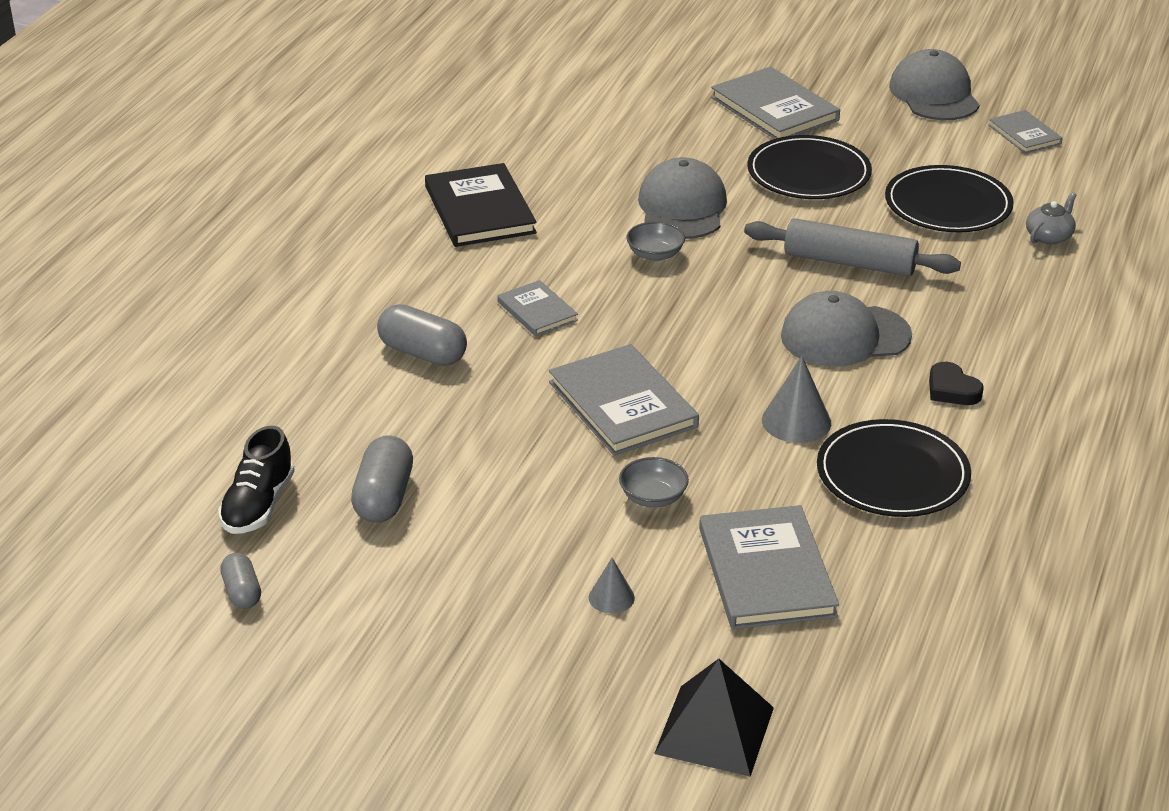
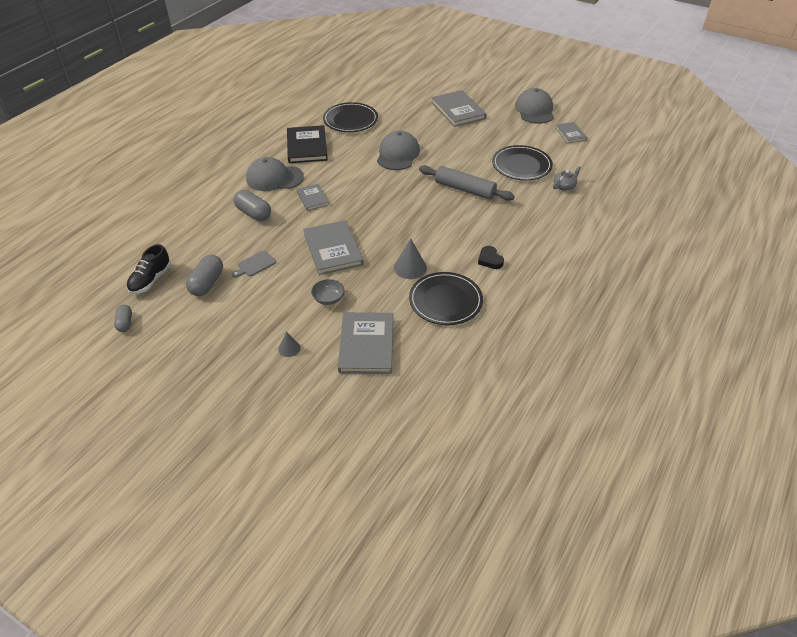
camera: 10 degrees right, 10 degrees up
(470, 451) = (255, 264): none -> grey cutting board
(655, 254) = (376, 176): grey bowl -> none
(714, 730) = (310, 426): black pyramid -> none
(808, 173) = (462, 143): black plate -> black plate (350, 120)
(845, 336) = (449, 226): grey cap -> grey cap (274, 178)

